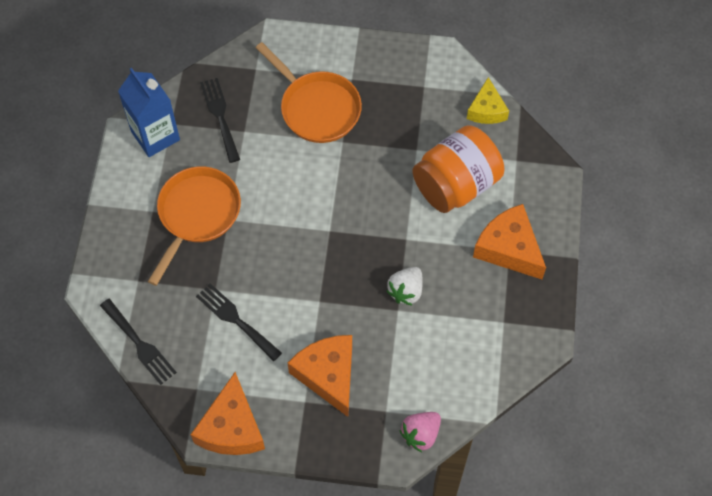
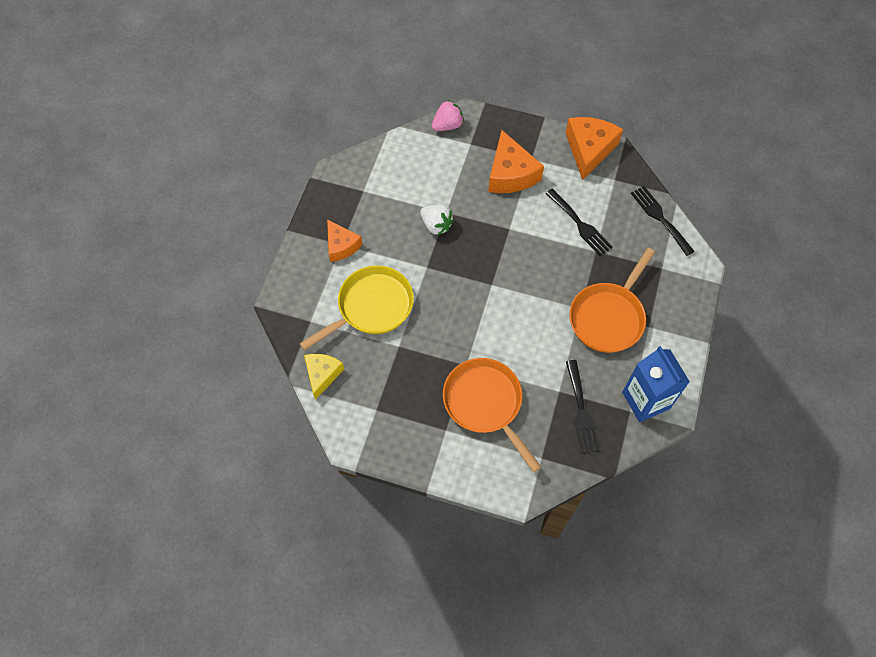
camera: 170 degrees left, 0 degrees up
(406, 291) = (436, 225): white strawberry -> white strawberry turned 90 degrees clockwise
(456, 184) = (371, 307): orange jar -> yellow pan
(509, 248) = (341, 246): orange cheese -> orange cheese, size x0.64

